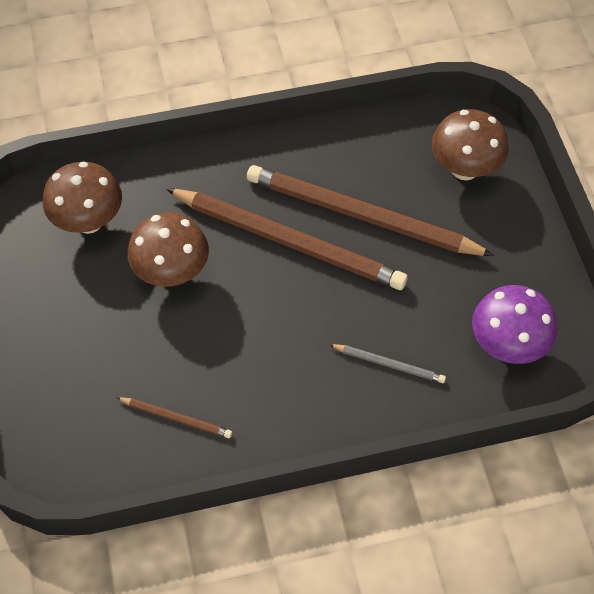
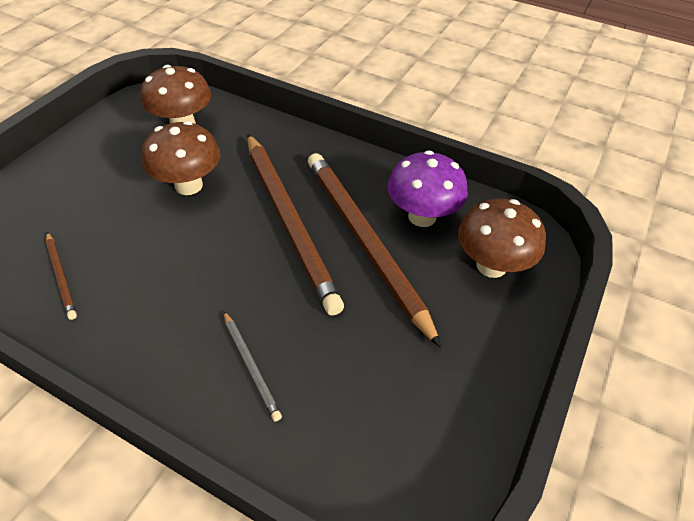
camera: 40 degrees right, 10 degrees down
(507, 345) = (372, 438): purple mushroom -> purple mushroom (422, 216)

